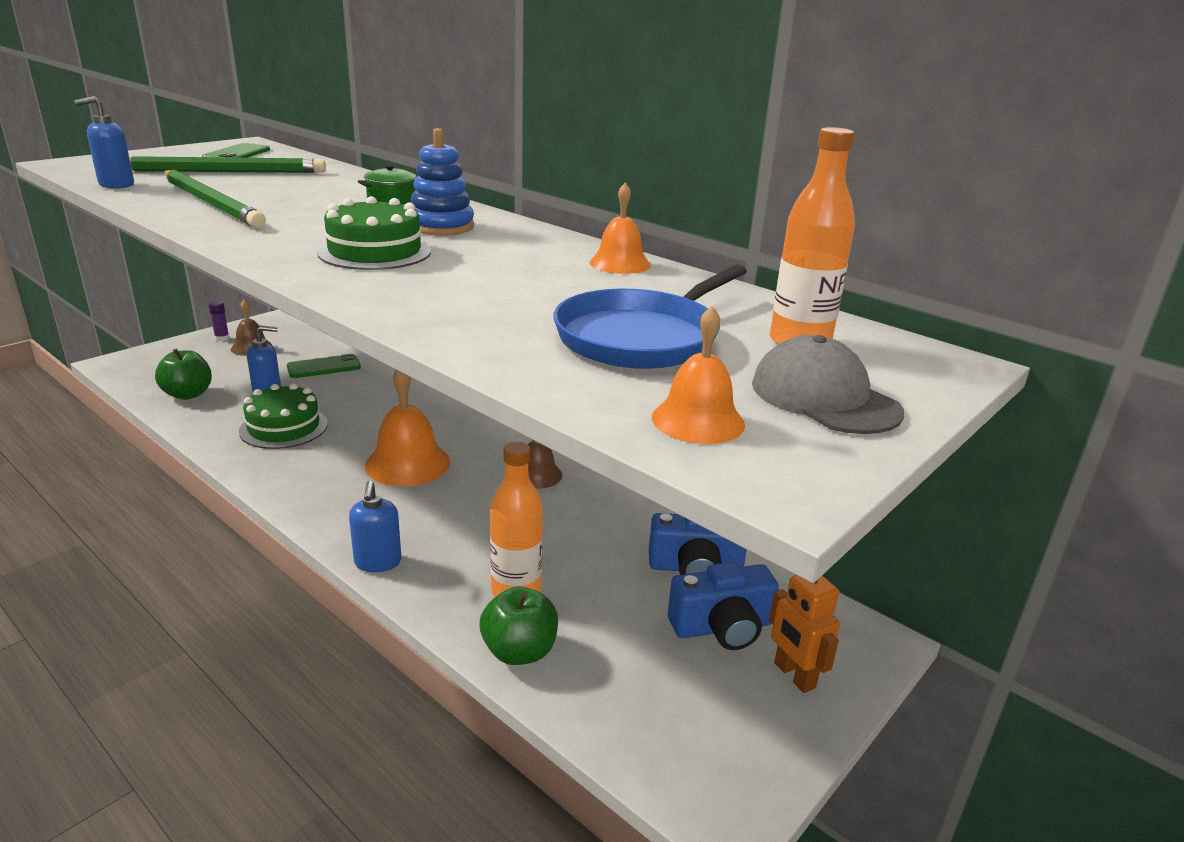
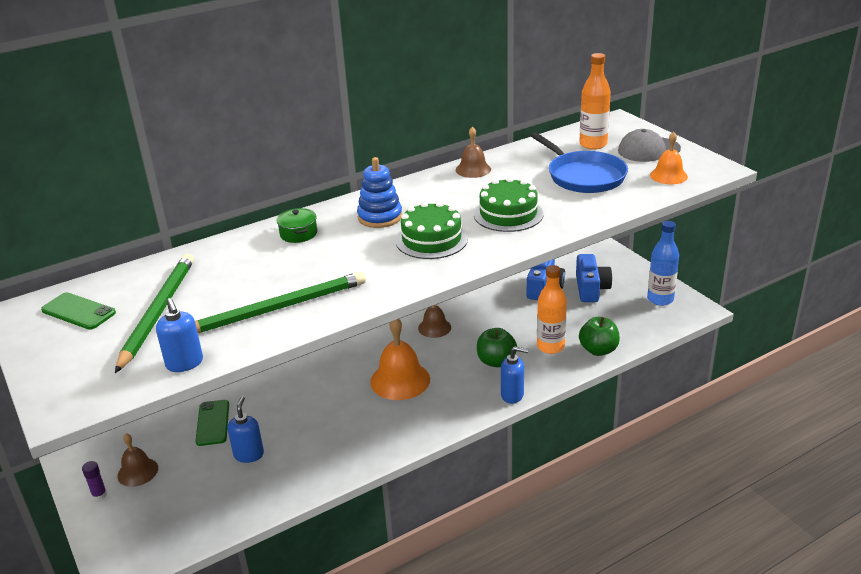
camera: 70 degrees left, 5 degrees up
(188, 394) = (226, 505): green apple -> green apple (496, 361)
(284, 427) = (318, 442): green cake -> green cake (508, 214)
(620, 263) = (473, 169): orange bell -> brown bell
(735, 738) = (660, 299): none -> blue bottle
(794, 675) = (625, 277): orange robot -> none

